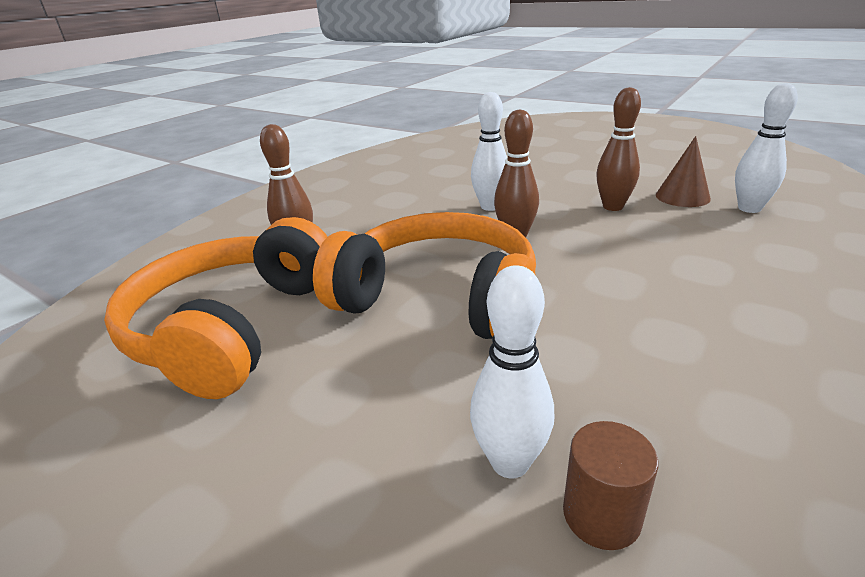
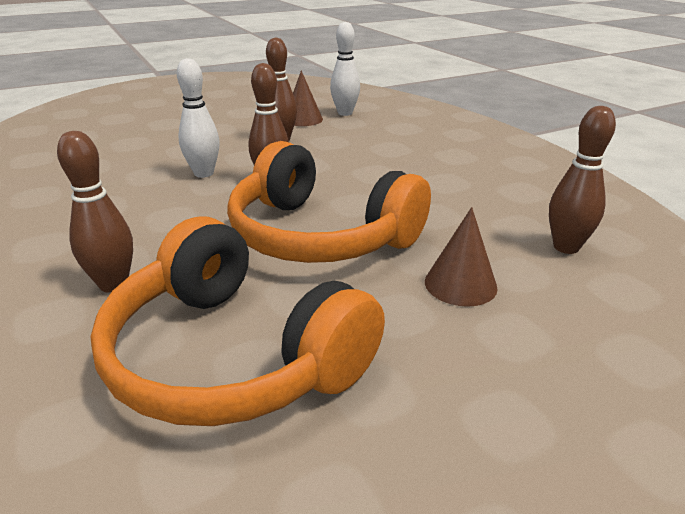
camera: 65 degrees left, 0 degrees up
(412, 423) = (460, 284): none -> brown cone
(438, 299) = (321, 235): orange headphones -> orange headphones turned 105 degrees counterclockwise
(510, 462) = (517, 260): white bowling pin -> none
(601, 515) = (566, 247): brown cylinder -> brown bowling pin

